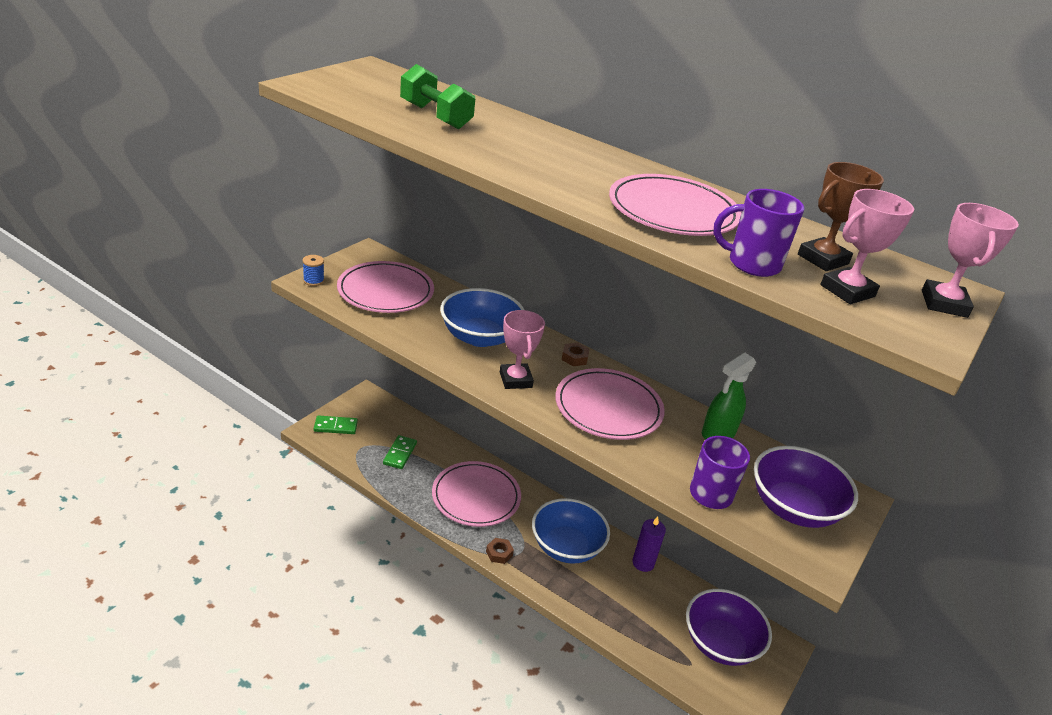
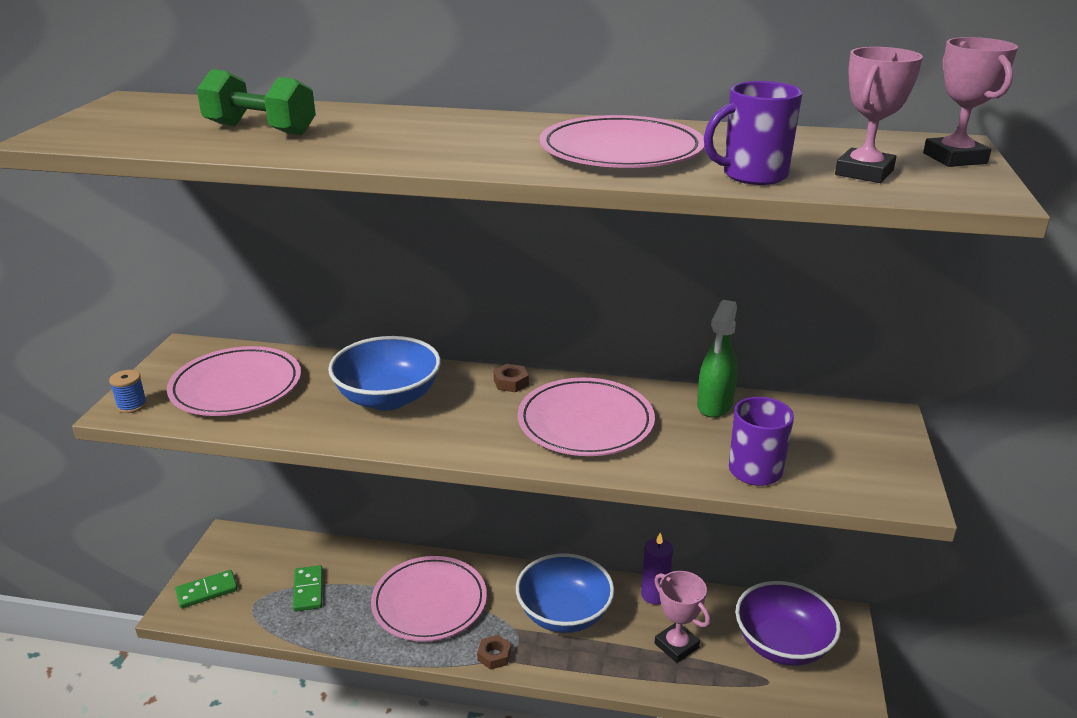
camera: 20 degrees left, 5 degrees down
(515, 380) = (462, 430): pink trophy -> pink trophy (676, 645)
(793, 508) = (841, 451): purple bowl -> none
(823, 259) = (809, 152): brown trophy -> none

